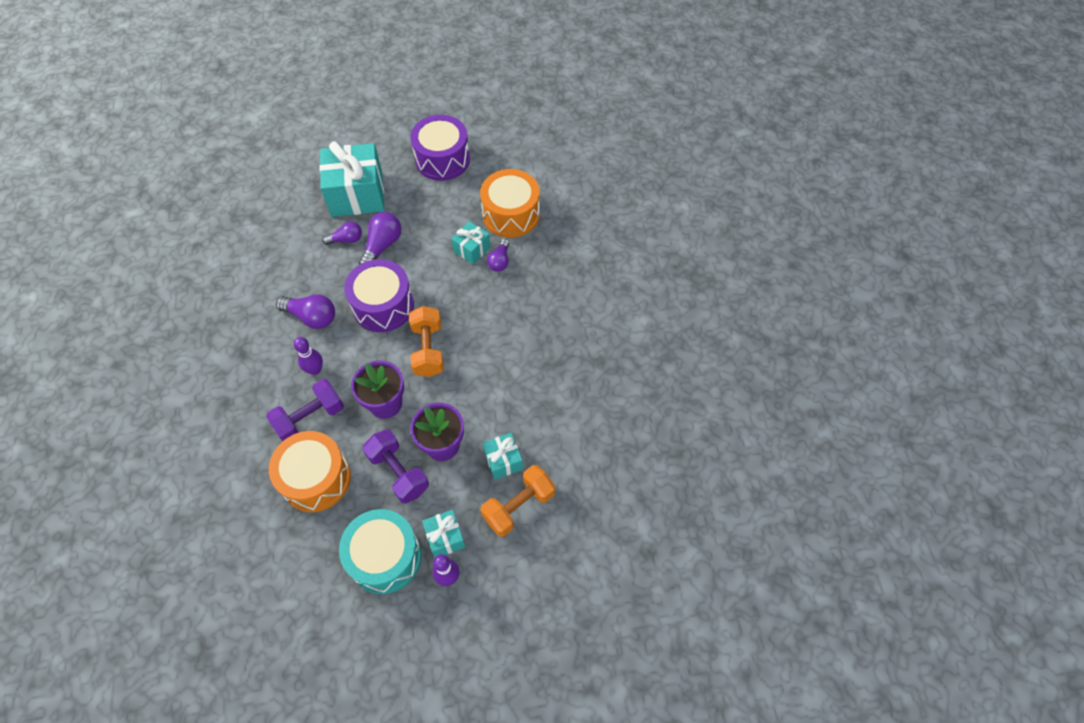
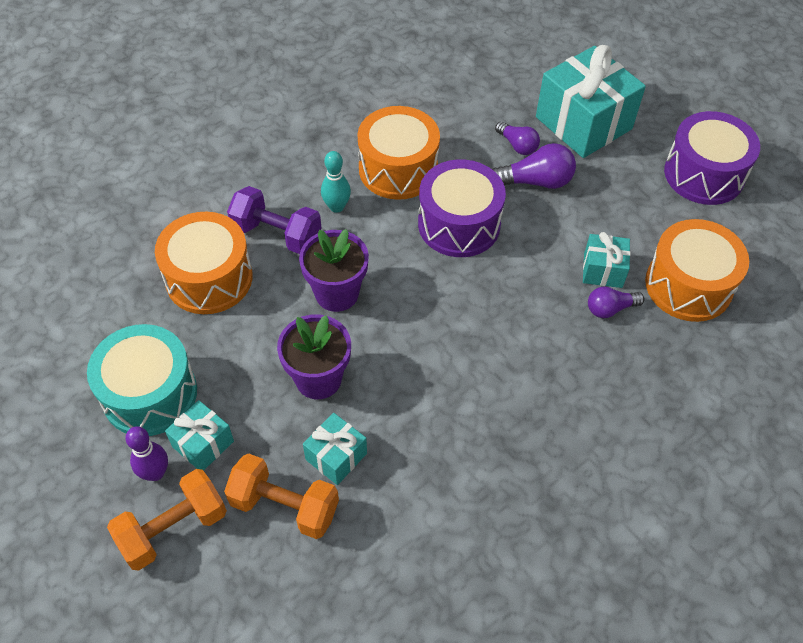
camera: 60 degrees right, 5 degrees down
(312, 317) = (398, 169): purple light bulb -> orange drum
(315, 370) = (336, 207): purple bowling pin -> turquoise bowling pin
(398, 472) = (259, 352): purple dumbbell -> none
(428, 349) = (433, 298): orange dumbbell -> orange dumbbell (173, 528)

